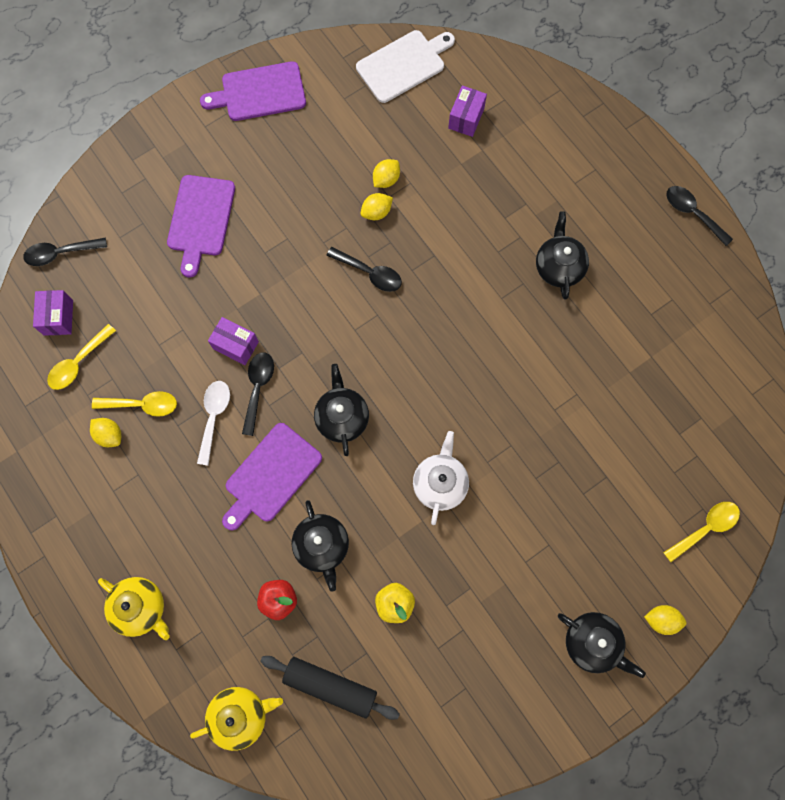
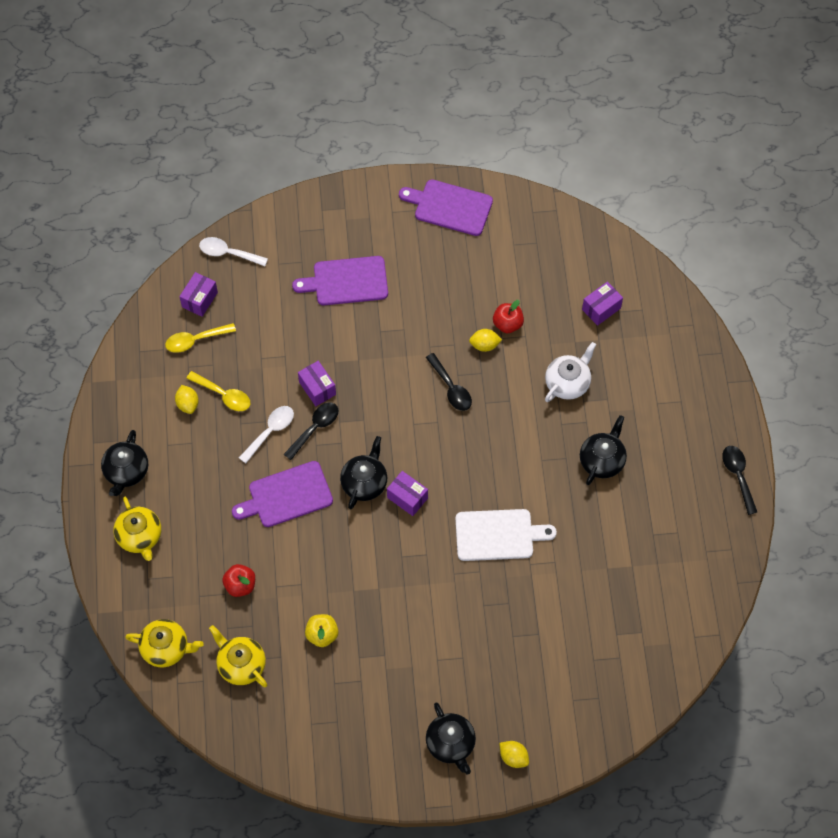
camera: 30 degrees right, 10 degrees down
(60, 253) = (228, 253): black spoon -> white spoon
(201, 219) = (347, 281): purple cutting board -> purple cutting board turned 45 degrees clockwise
(322, 546) = (294, 565): black teapot -> black teapot (126, 471)
(330, 686) = (241, 664): black rolling pin -> yellow teapot
(386, 180) = (507, 324): yellow lemon -> red apple
(394, 409) = (407, 498): none -> purple box
(403, 65) = (577, 242): white cutting board -> white cutting board (498, 535)
(440, 483) = (408, 569): white teapot -> white teapot (568, 382)
(705, 528) = (591, 712): yellow spoon -> none

